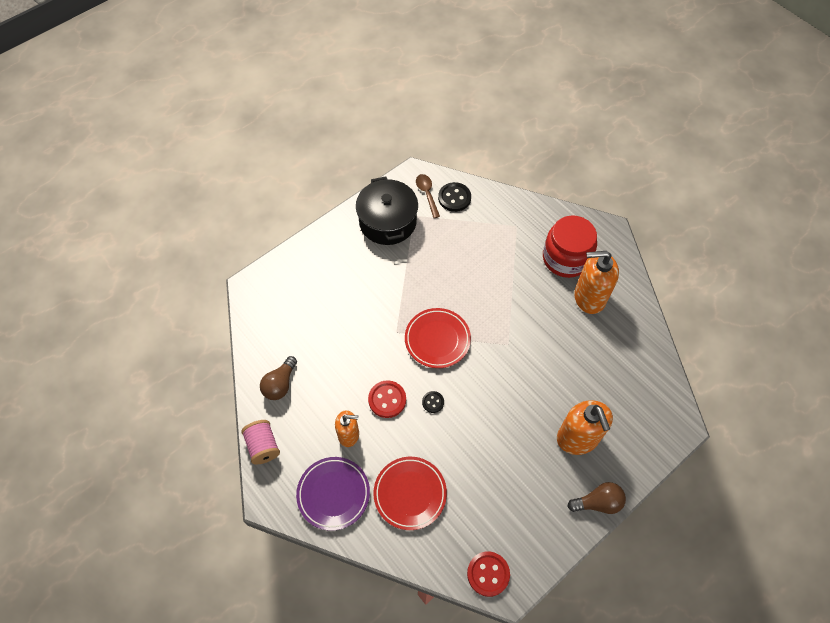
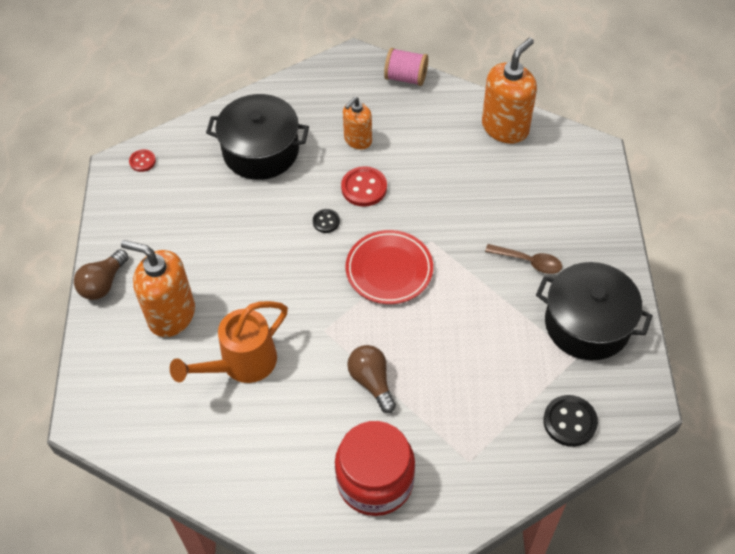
camera: 130 degrees right, 5 degrees down
(280, 384) = (457, 119): brown light bulb -> brown light bulb (372, 382)
(333, 494) = (315, 100): purple plate -> none
(410, 494) = (261, 151): red plate -> black pot
(427, 194) = (599, 394): brown spoon -> brown spoon (528, 262)
(488, 574) = (142, 161): red button -> red button, size x0.58
(568, 371) = (242, 364): none -> orange watering can
(589, 297) = (302, 461): orange soap dispenser -> orange soap dispenser (505, 127)

